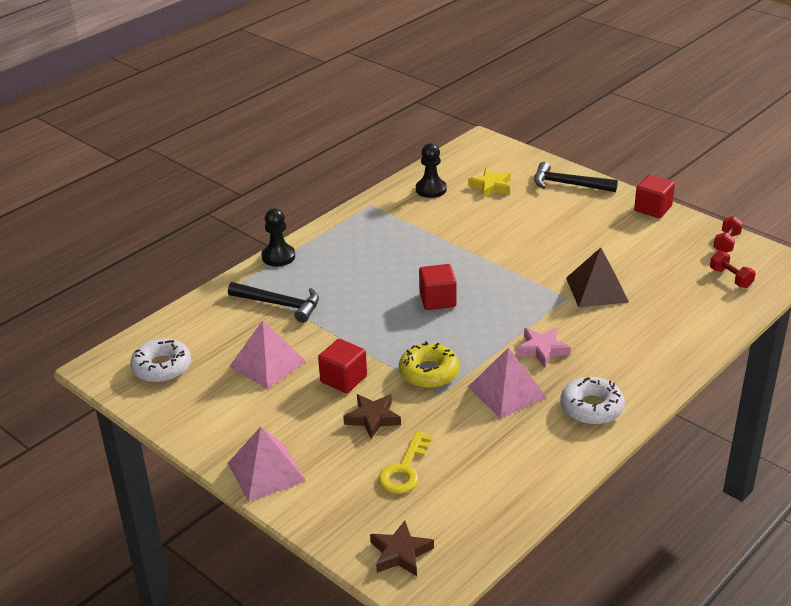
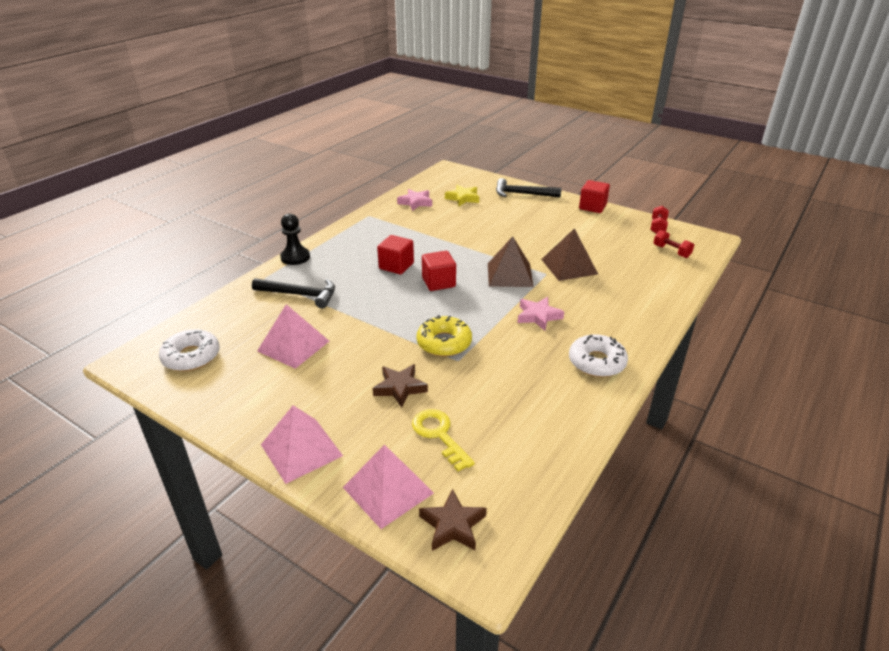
camera: 10 degrees left, 0 degrees up
(343, 379) = (366, 354): red cube -> red cube (396, 266)
(404, 469) = (439, 435): yellow key -> yellow key turned 135 degrees clockwise
(431, 189) = (415, 202): black pawn -> pink star
(506, 392) = (517, 354): pink pyramid -> pink pyramid (388, 490)
(522, 296) = (509, 274): none -> brown pyramid

